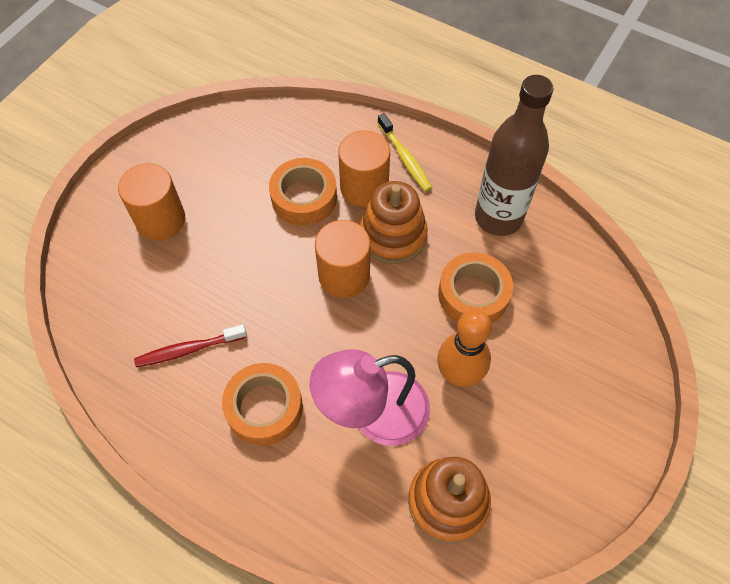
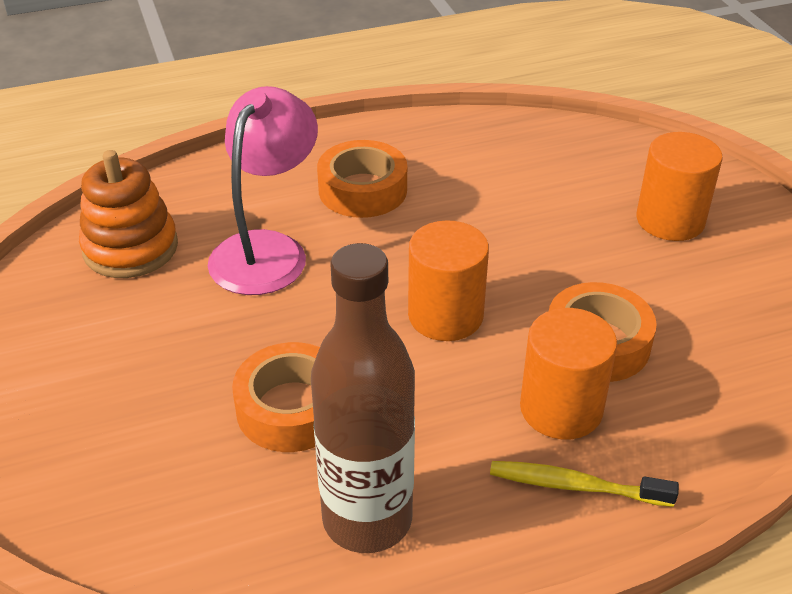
camera: 130 degrees right, 20 degrees down
(188, 349) = (479, 174): red toothbrush -> none
(393, 235) = (455, 389): orange stacking toy -> none
(458, 375) = (222, 331): orange bowling pin -> none

